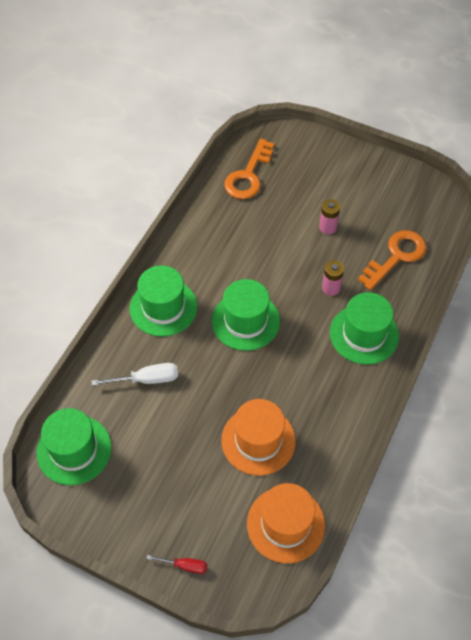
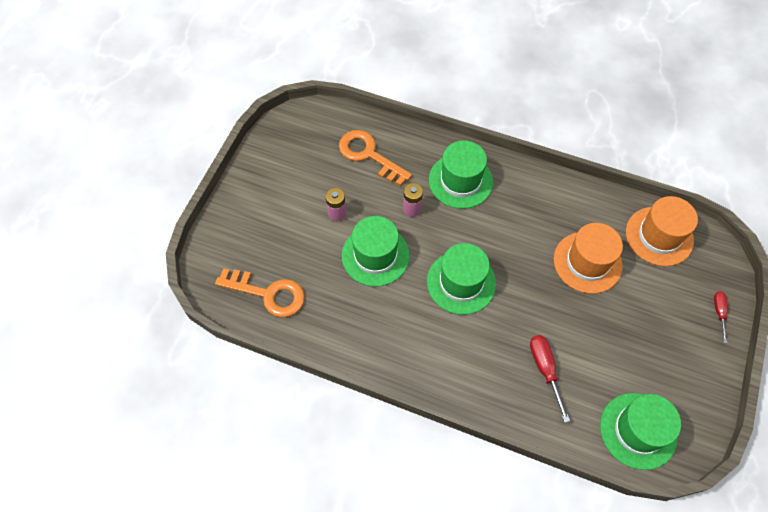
camera: 95 degrees left, 5 degrees up
(147, 379) = (544, 369): white screwdriver -> red screwdriver
(163, 307) = (456, 364): green hat -> green hat (375, 255)

